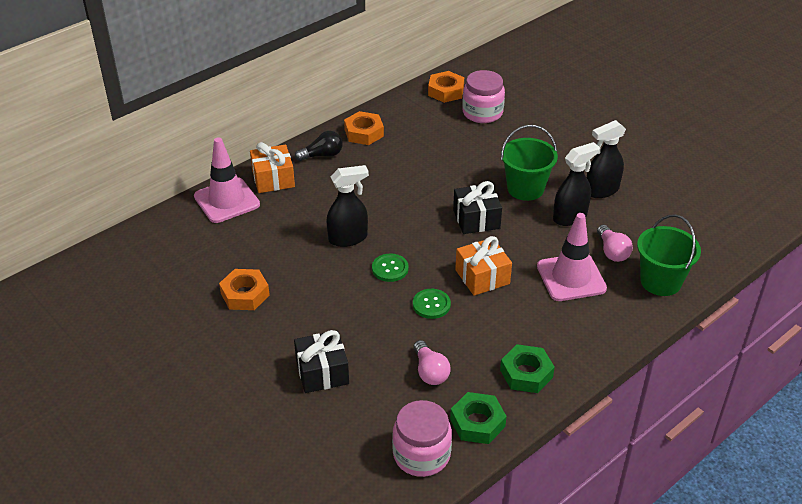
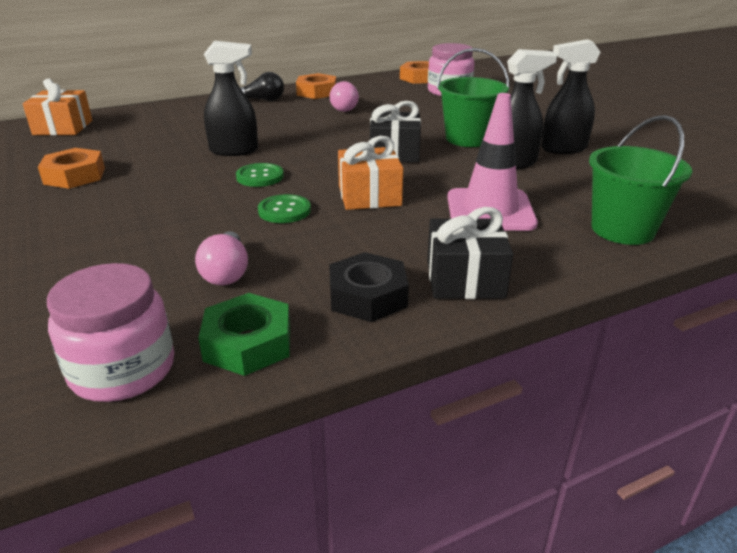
camera: 15 degrees right, 10 degrees down
(227, 200) = (137, 116): pink traffic cone -> none
(273, 179) = (198, 108): orange gift -> orange gift (63, 127)
(322, 372) = (83, 251): black gift -> black gift (465, 279)
(526, 373) = (368, 296): green nut -> black nut
(612, 251) = (558, 195): pink light bulb -> pink light bulb (344, 108)

